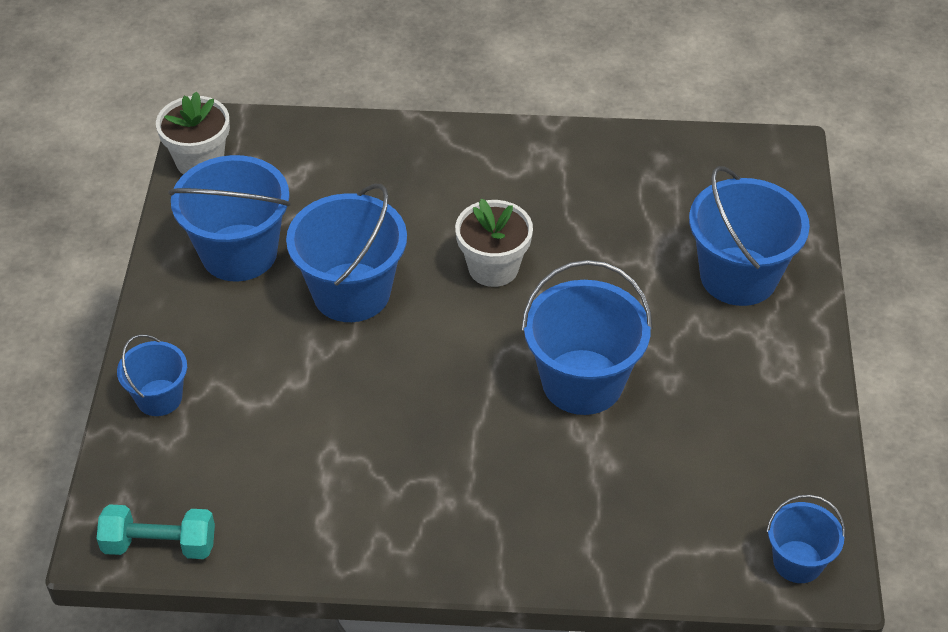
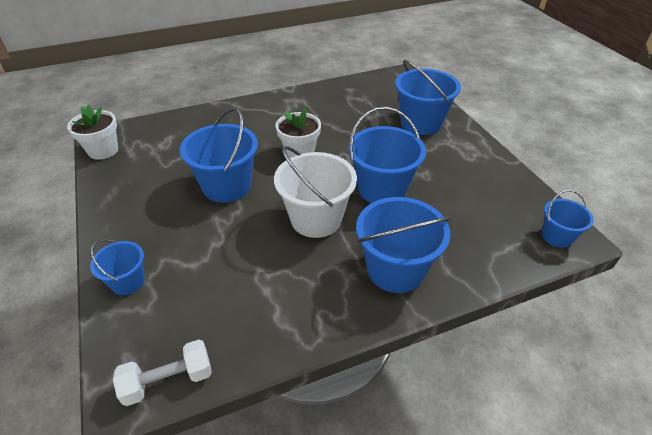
camera: 25 degrees left, 5 degrees down
(160, 545) = (168, 380): turquoise dumbbell -> white dumbbell
(239, 253) = (148, 186): blue bucket -> blue bucket (395, 269)
(451, 396) = (316, 219): none -> white bucket

